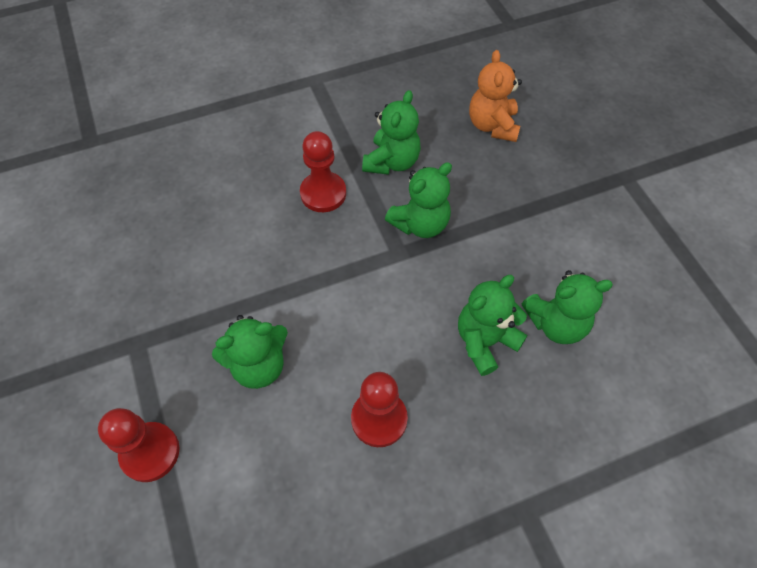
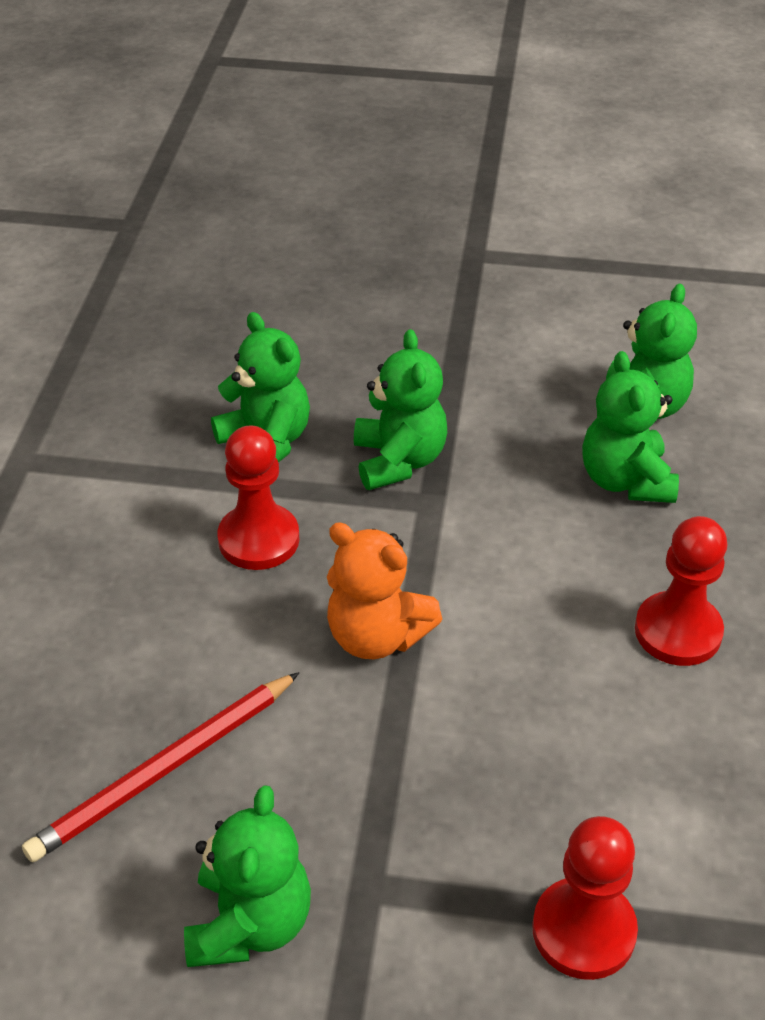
camera: 60 degrees left, 15 degrees down
(164, 231) = (165, 769): none -> red pencil
(259, 365) = (513, 733): green teddy bear -> green teddy bear (250, 923)
(492, 126) = (293, 322): orange teddy bear -> orange teddy bear (376, 636)

